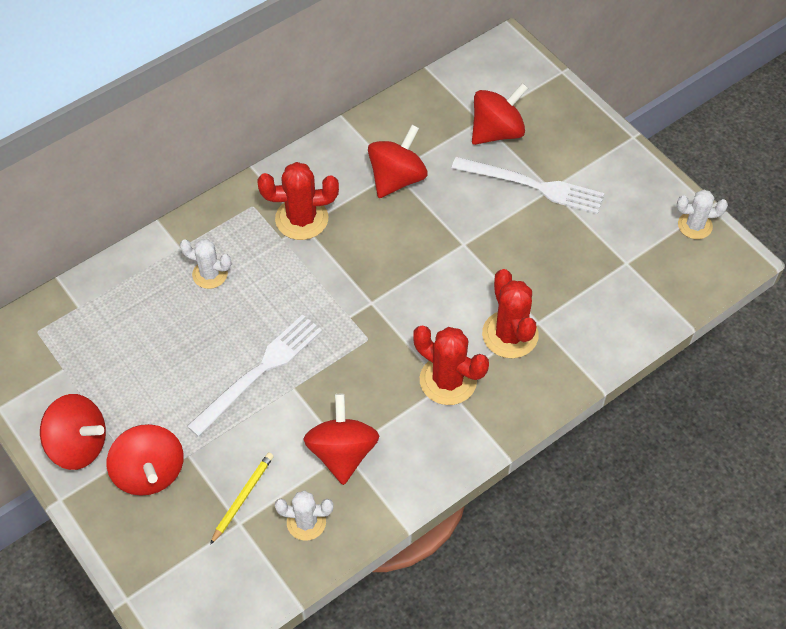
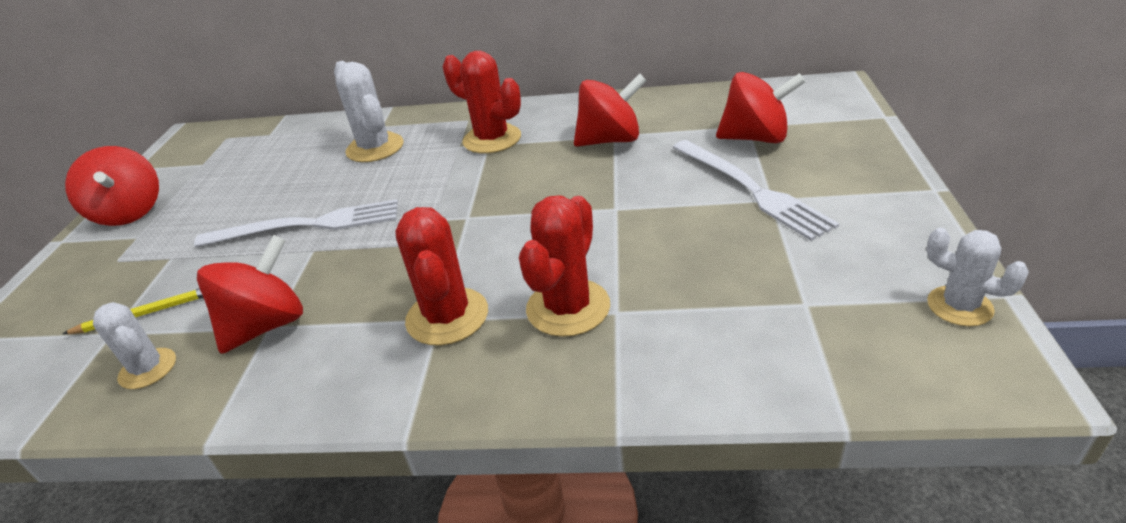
camera: 45 degrees right, 20 degrees down
(150, 472) = (130, 255): red spinning top -> none
(210, 274) = (375, 148): white cactus -> white cactus, size x1.55

